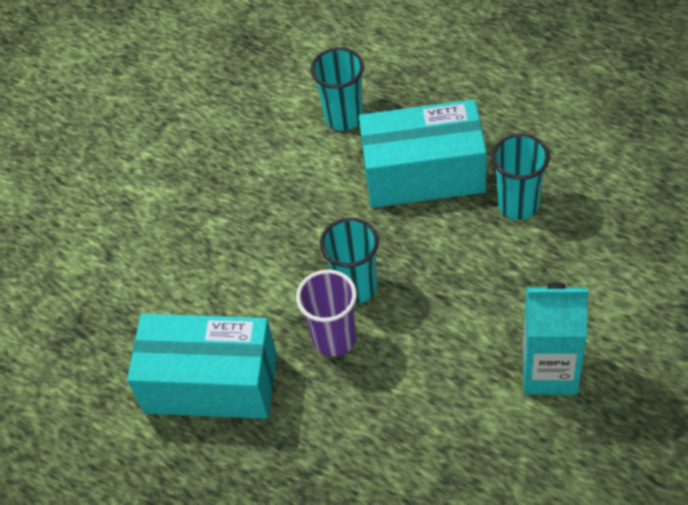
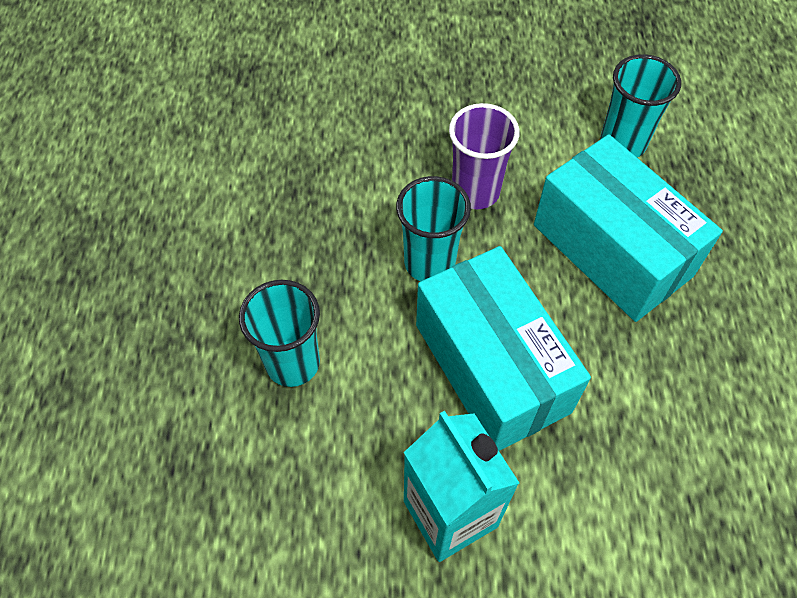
camera: 50 degrees right, 5 degrees up
(210, 383) = (245, 201): turquoise box -> turquoise box (491, 368)
(334, 339) = (357, 276): purple cup -> purple cup (475, 191)
(518, 204) = (645, 364): turquoise cup -> turquoise cup (292, 363)

